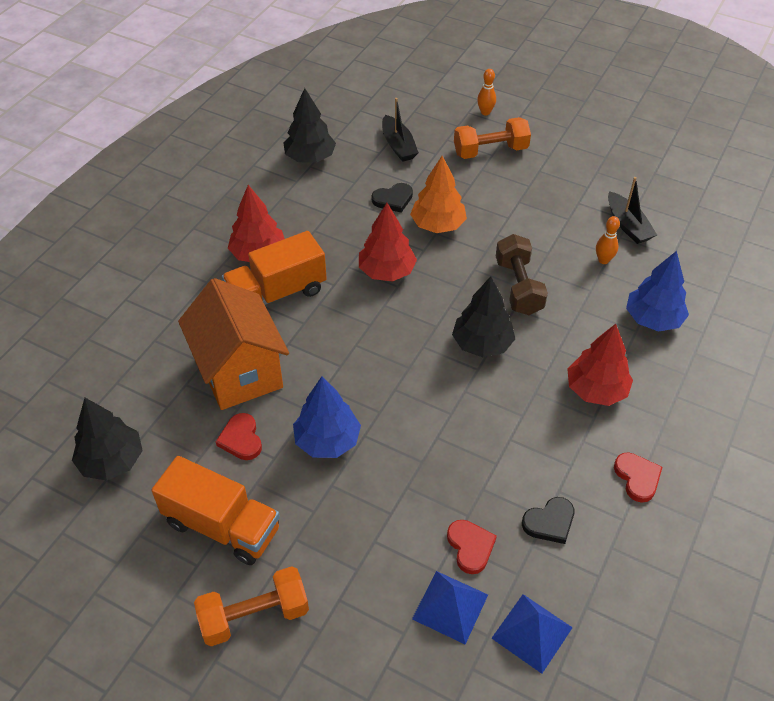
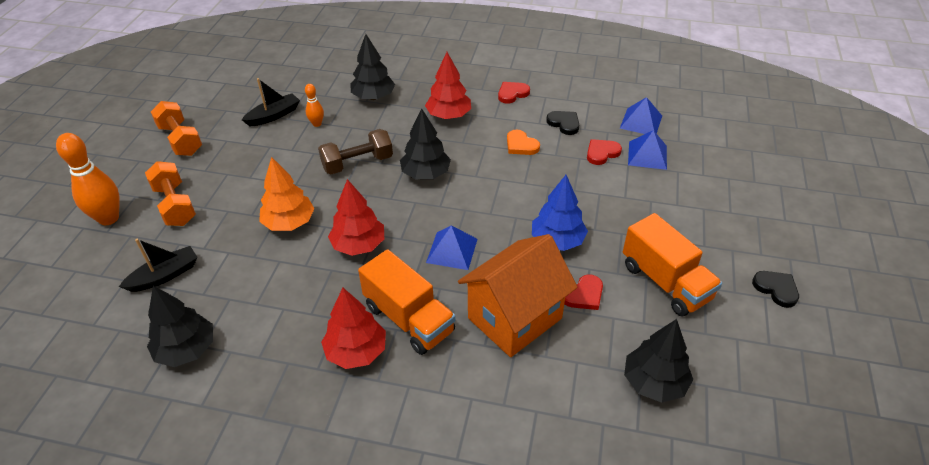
camera: 105 degrees left, 5 degrees down
(222, 526) = (665, 282): orange truck -> orange truck turned 135 degrees clockwise
(254, 615) = (717, 243): orange dumbbell -> orange dumbbell (180, 140)
(350, 342) = (452, 250): none -> blue pyramid
(393, 199) = (255, 261): black heart -> black heart (776, 289)
(485, 112) = (108, 218): orange bowling pin -> orange bowling pin, size x1.95
(512, 454) = (521, 145): none -> orange heart
(653, 319) = (373, 97): blue tree -> black tree

